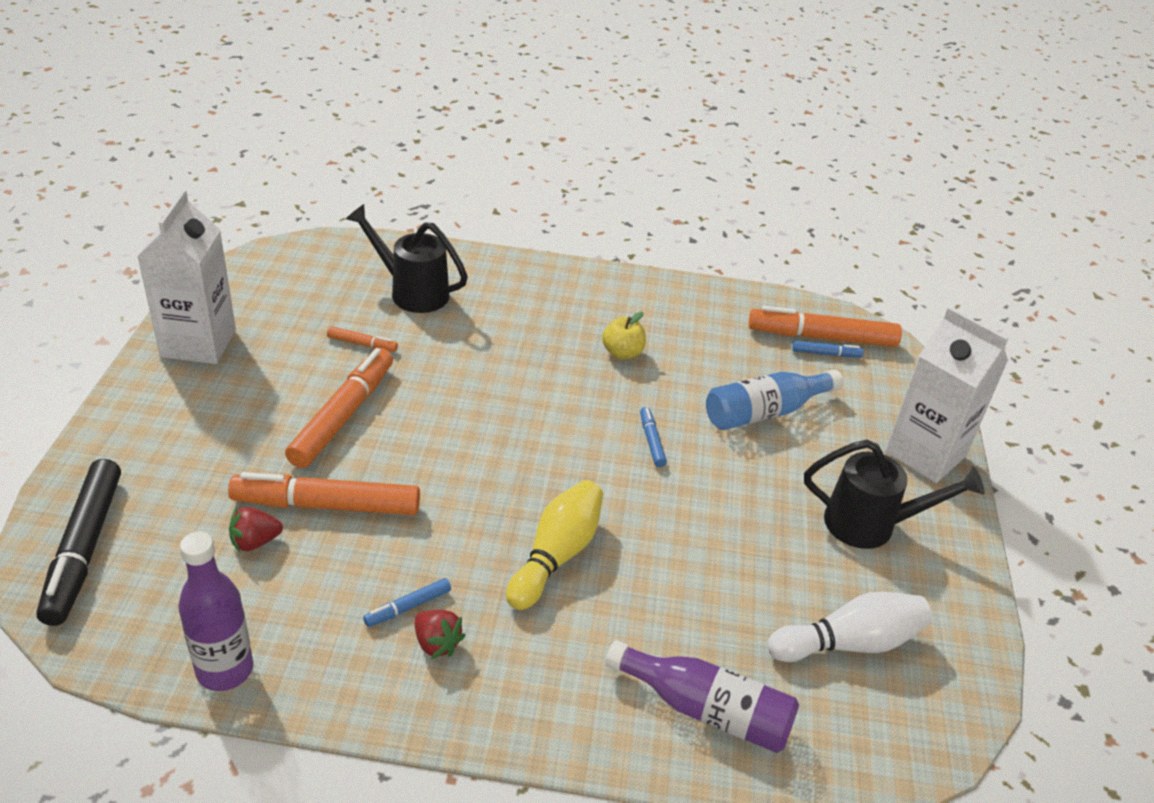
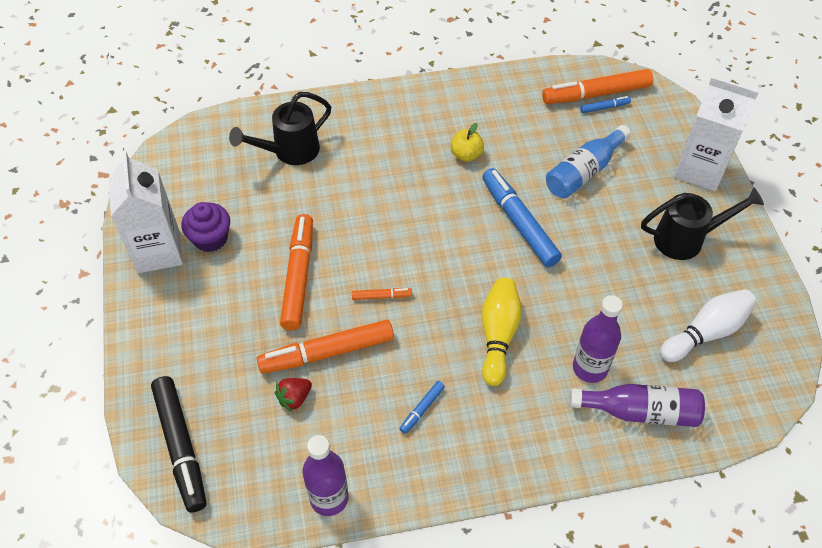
camera: 15 degrees left, 15 degrees up
(266, 348) = (210, 238): none -> purple cupcake
(362, 344) = (279, 210): orange marker -> orange marker (381, 296)
(412, 292) = (290, 151): black watering can -> black watering can turned 45 degrees counterclockwise
(437, 643) = (454, 428): red strawberry -> none
(651, 441) = (519, 222): blue marker -> blue marker, size x2.18
(661, 633) = (590, 368): none -> purple bottle

